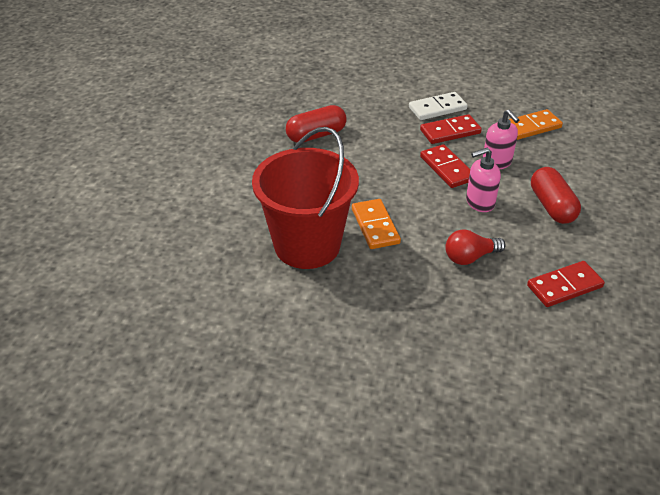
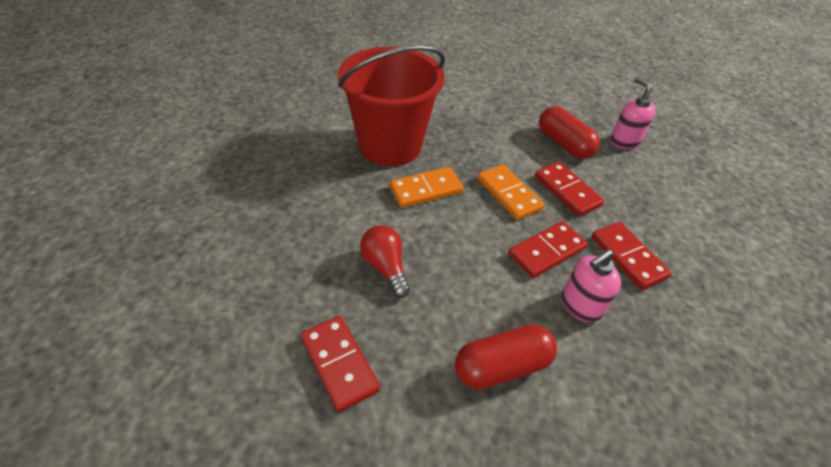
camera: 80 degrees right, 5 degrees up
(378, 145) = (567, 191): none -> red domino
(437, 108) = (675, 245): white domino -> none
(479, 202) = (488, 281): pink soap dispenser -> pink soap dispenser (624, 141)
(531, 127) = (691, 357): orange domino -> orange domino (509, 194)

